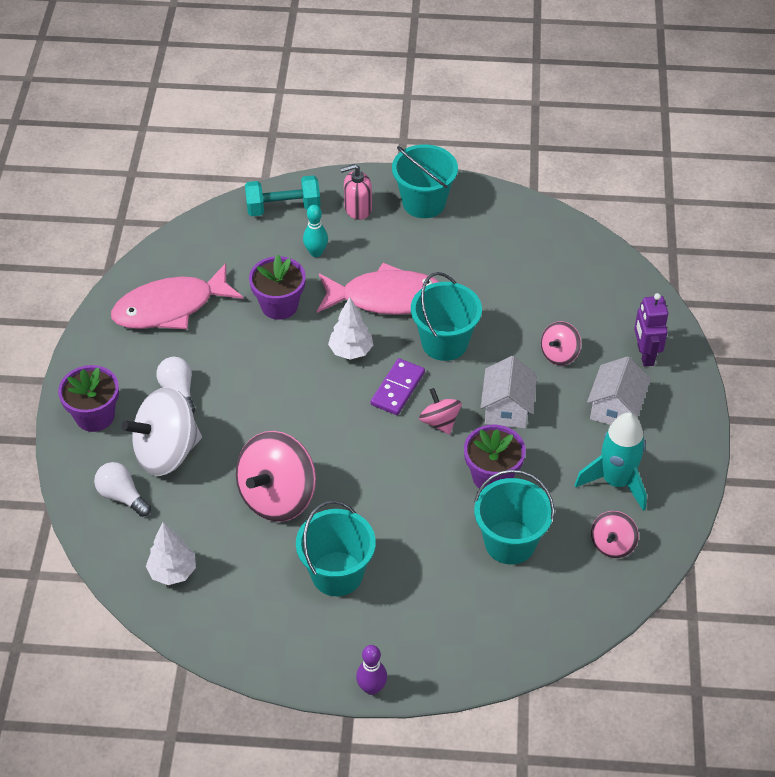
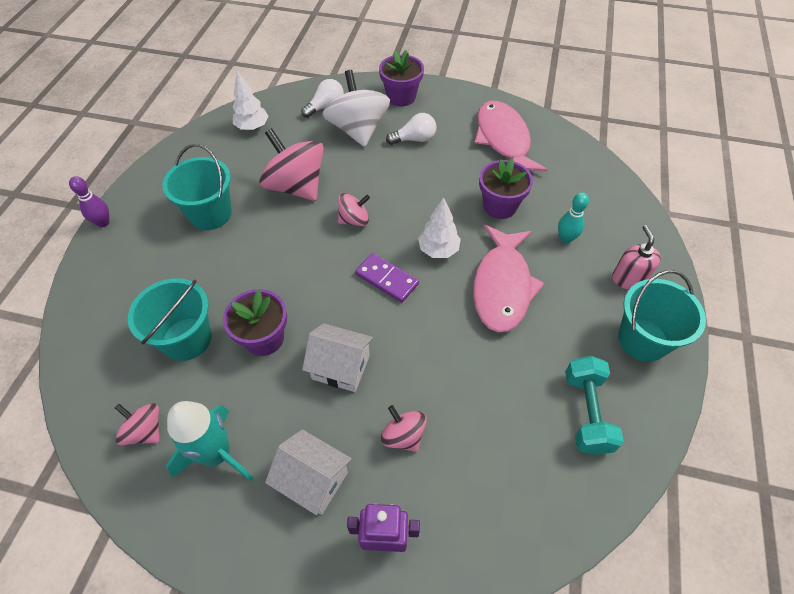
camera: 100 degrees right, 5 degrees up
(283, 208) = (625, 220): turquoise dumbbell -> turquoise dumbbell (586, 412)
(440, 422) = (340, 306): pink spinning top -> pink spinning top (354, 220)
(444, 343) = (437, 326): turquoise bucket -> none

